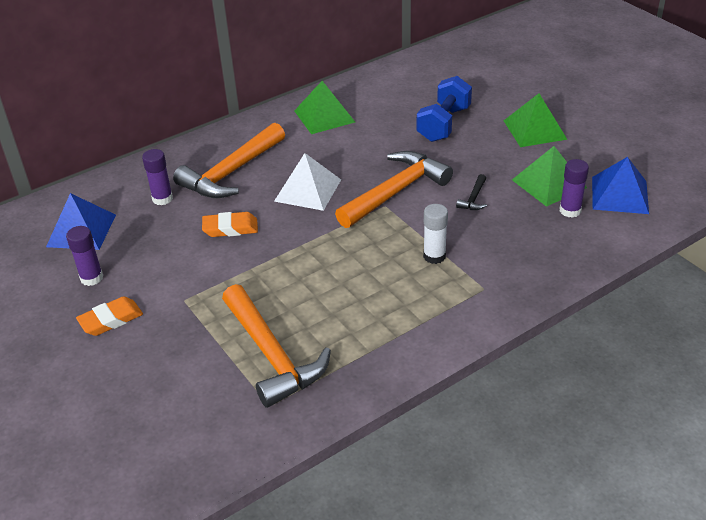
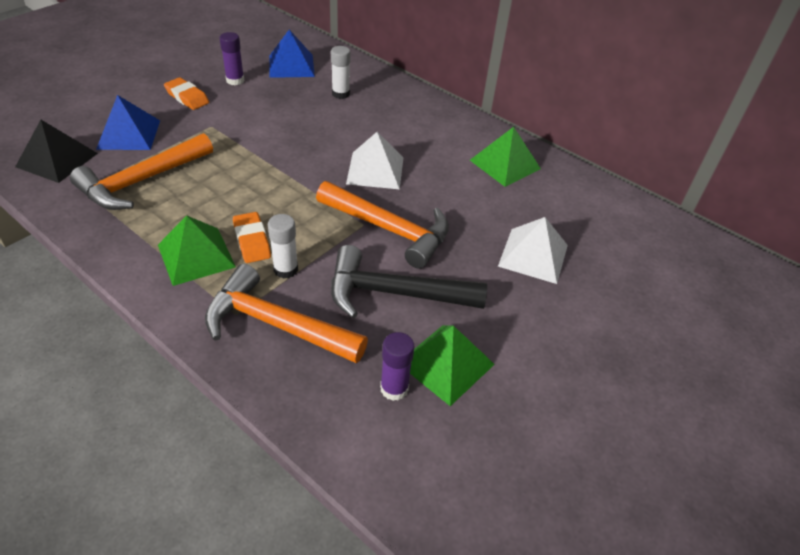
camera: 70 degrees right, 5 degrees up
(162, 198) = (340, 94): purple glue stick -> white glue stick
(202, 434) = (57, 160): none -> black pyramid
(230, 228) = (307, 134): orange eraser -> orange eraser (252, 241)
(231, 172) = (389, 122): orange hammer -> orange hammer (276, 324)
(444, 124) = (533, 255): blue dumbbell -> white pyramid
(473, 198) = (394, 293): black hammer -> black hammer, size x2.43
(535, 130) = (561, 343): green pyramid -> green pyramid (196, 256)
(620, 195) = (444, 446): blue pyramid -> blue pyramid (128, 134)

